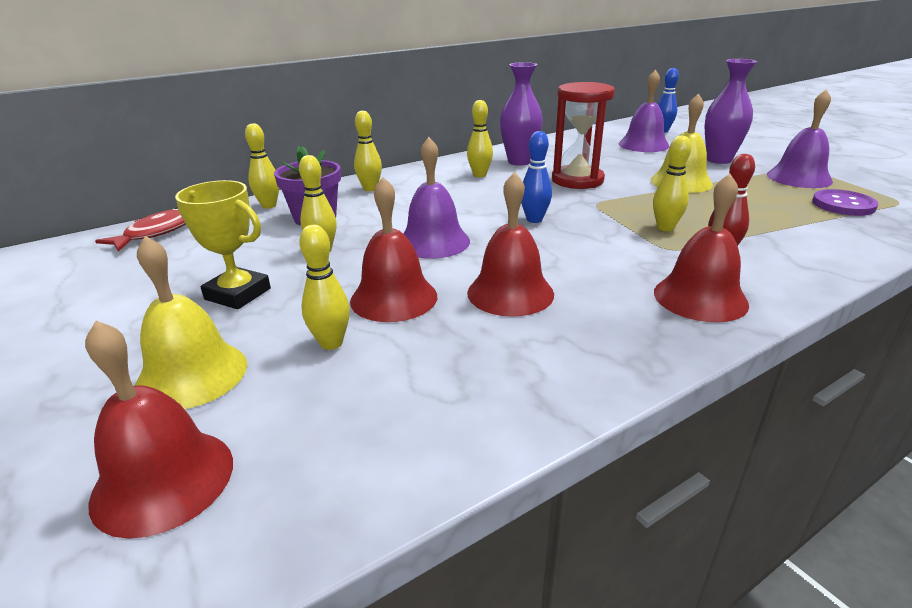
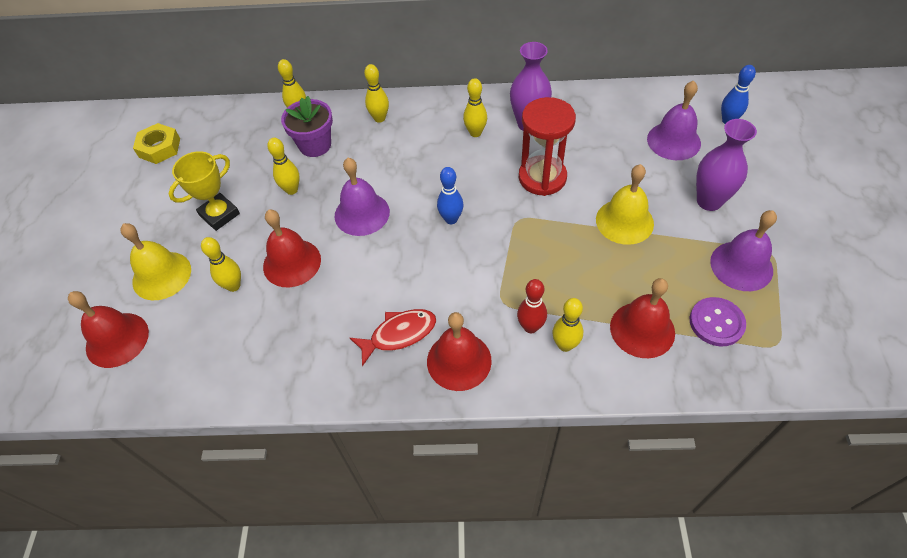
camera: 35 degrees right, 25 degrees up
(80, 271) = (159, 148): none -> yellow nut
(157, 232) = (217, 119): red fish -> red fish (399, 334)
(238, 294) = (219, 214): yellow trophy -> yellow trophy turned 75 degrees clockwise
(510, 293) = (356, 293): red bell -> red bell (642, 329)
(665, 228) = (530, 277): yellow bowling pin -> yellow bowling pin (565, 345)

